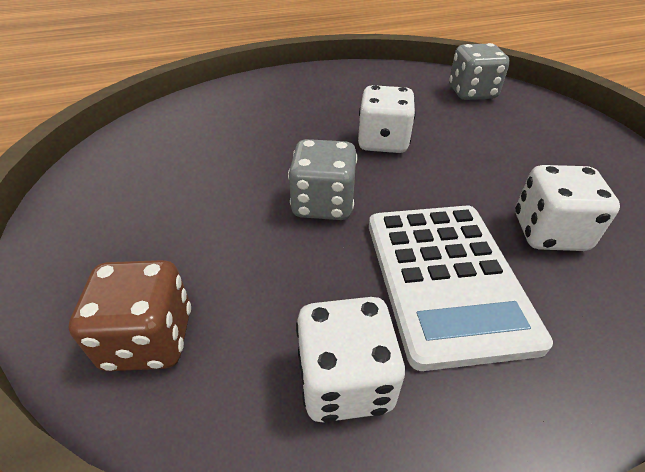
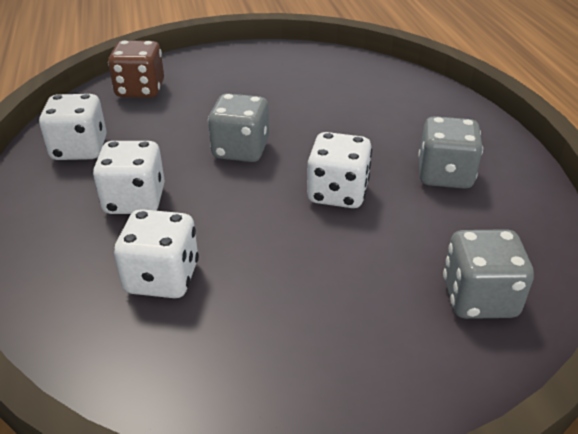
camera: 95 degrees right, 5 degrees down
(344, 97) = (444, 175): none -> grey dice
(446, 279) = (135, 200): white calculator -> white dice

